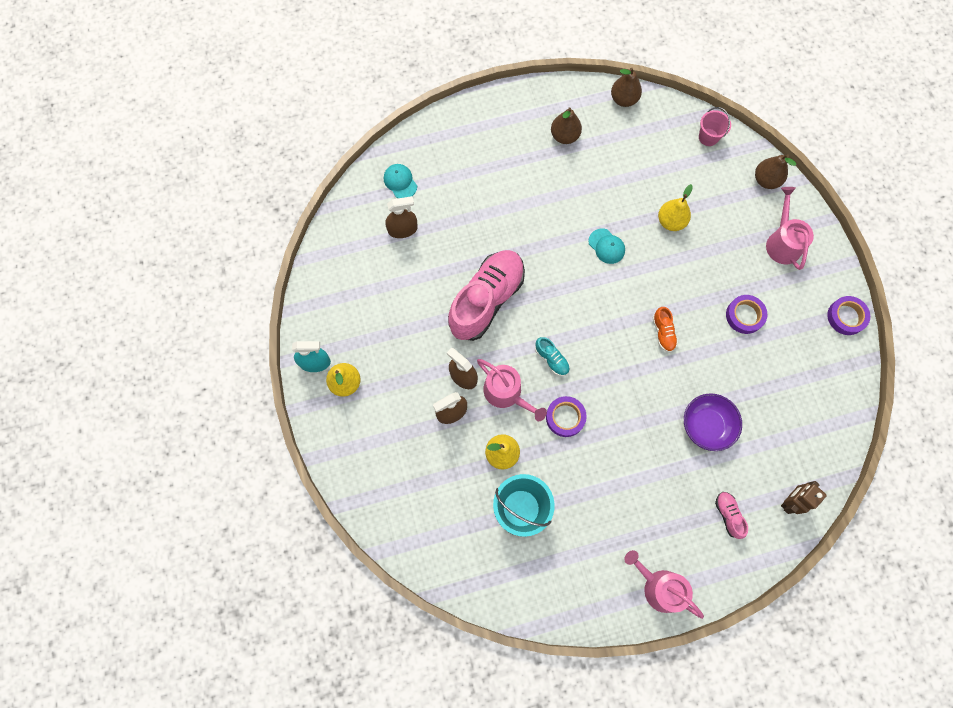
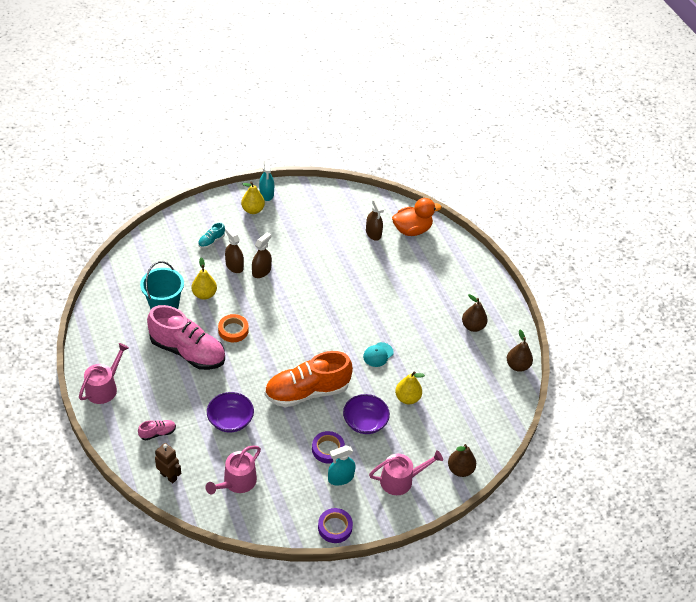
camera: 80 degrees right, 25 degrees down
(400, 182) = (412, 230): turquoise cap -> orange duck
(486, 300) = (323, 282): pink shoe -> pink shoe (188, 351)
(506, 393) = (250, 296): pink watering can -> pink watering can (237, 482)
(551, 359) = (278, 321): turquoise shoe -> turquoise shoe (211, 241)
(565, 417) = (233, 330): purple tape -> orange tape
(663, 332) = (307, 392): orange shoe -> orange shoe, size x2.43
(705, 271) = (365, 422): none -> purple bowl
(708, 137) = (494, 426): pink bucket -> none
(782, 305) = (340, 478): none -> turquoise spray bottle

